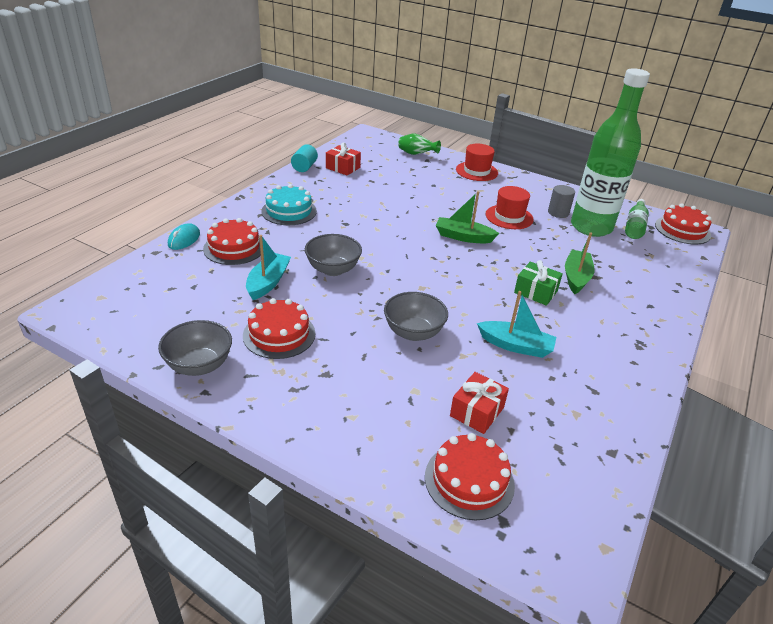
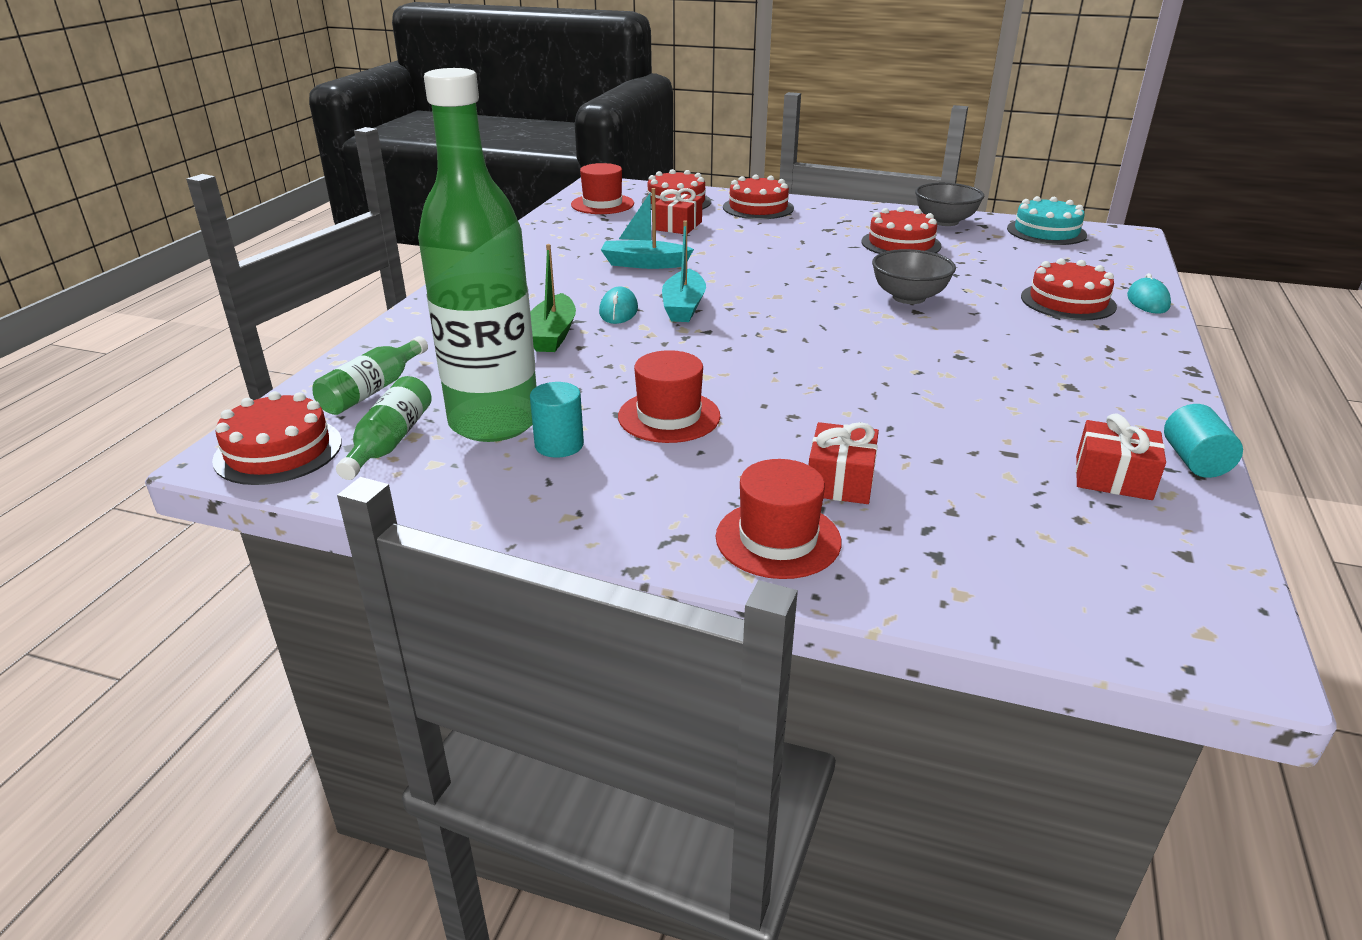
camera: 170 degrees right, 5 degrees down
(268, 282) = (970, 276): turquoise boat -> turquoise boat (683, 307)
(289, 211) = (1075, 360): turquoise cake -> turquoise cake (1046, 232)
(374, 440) = (758, 208): none -> red cake
(413, 332) = (763, 260): grey bowl -> none
(416, 154) = (985, 575): green vase -> none
(445, 182) = (840, 481): none -> red gift
(463, 237) = (747, 365): green boat -> none
(535, 292) = (618, 311): green gift -> turquoise mouse
(558, 213) = (559, 445): grey cylinder -> turquoise cylinder
(565, 493) = (602, 204): none -> red hat
(662, 255) = (373, 390): none -> green bottle

